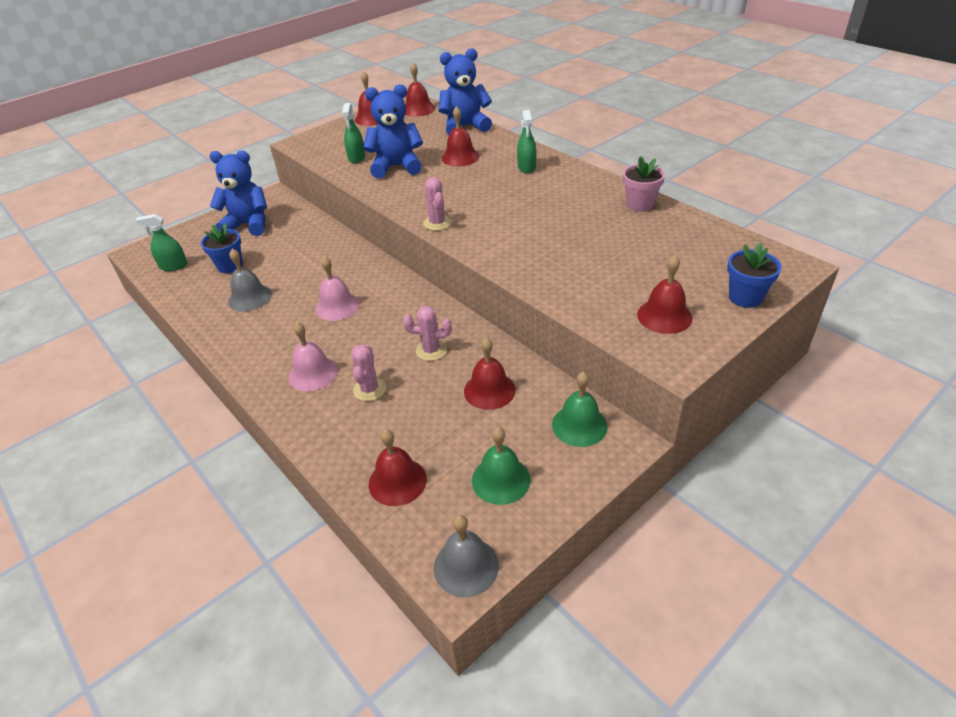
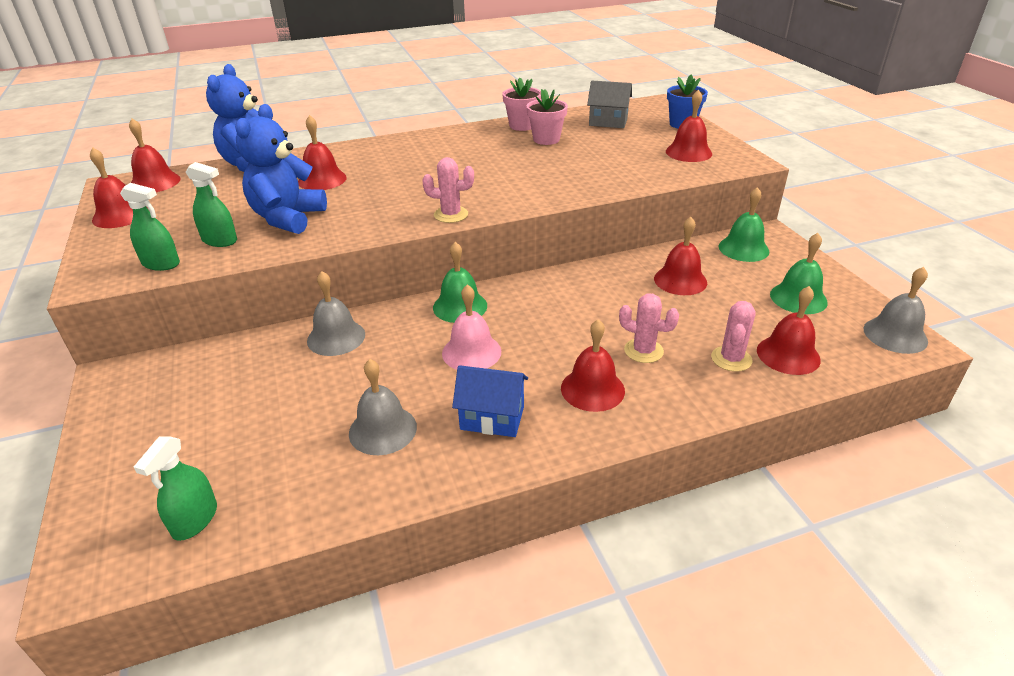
camera: 70 degrees left, 5 degrees down
(230, 266) = (273, 444): blue flower pot -> none
(248, 225) = (171, 412): blue teddy bear -> none
(270, 336) = (492, 418): none -> blue house
(313, 373) = (592, 389): pink bell -> red bell
(333, 248) = (336, 337): none -> grey bell
(390, 284) = (460, 306): none -> green bell
(431, 350) = (601, 301): pink cactus -> pink cactus (731, 359)
(526, 167) = (394, 153): green spray bottle -> green spray bottle (161, 263)
(619, 225) = (546, 139): none -> pink flower pot
(699, 248) = (608, 122): none -> grey house

